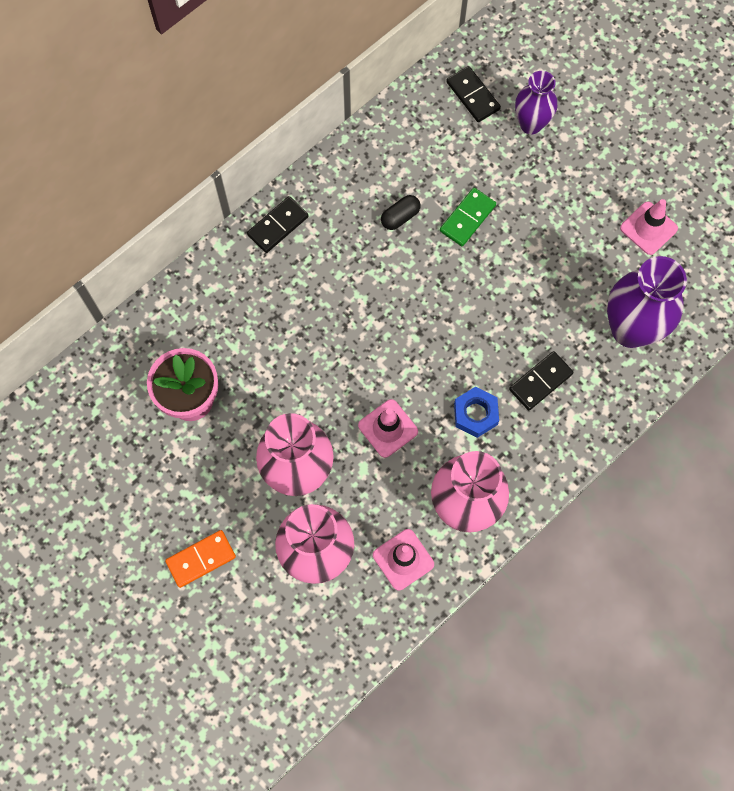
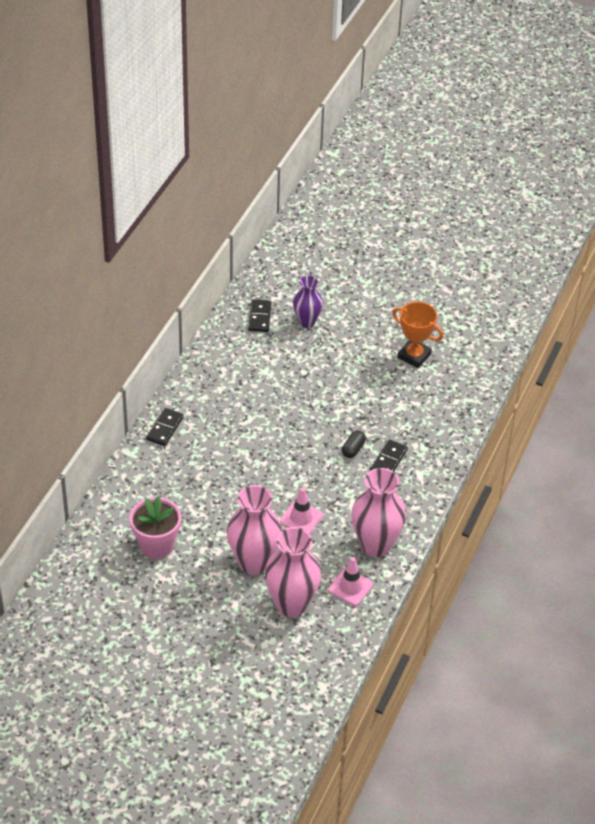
camera: 25 degrees left, 25 degrees down
(201, 559) = (212, 633): orange domino -> none
(400, 217) = (246, 398): black capsule -> black capsule (353, 449)
(467, 218) = (292, 386): green domino -> none
(473, 96) = (260, 317): black domino -> black domino turned 60 degrees clockwise
(475, 414) = (355, 491): blue nut -> none
(630, 329) = (431, 414): purple vase -> none
(648, 228) = (414, 356): pink traffic cone -> orange trophy

